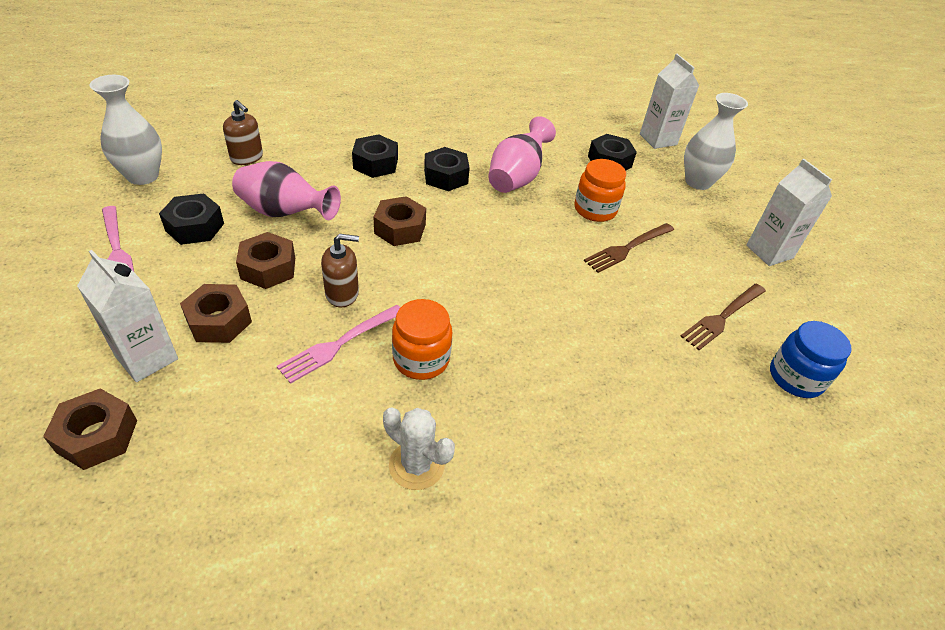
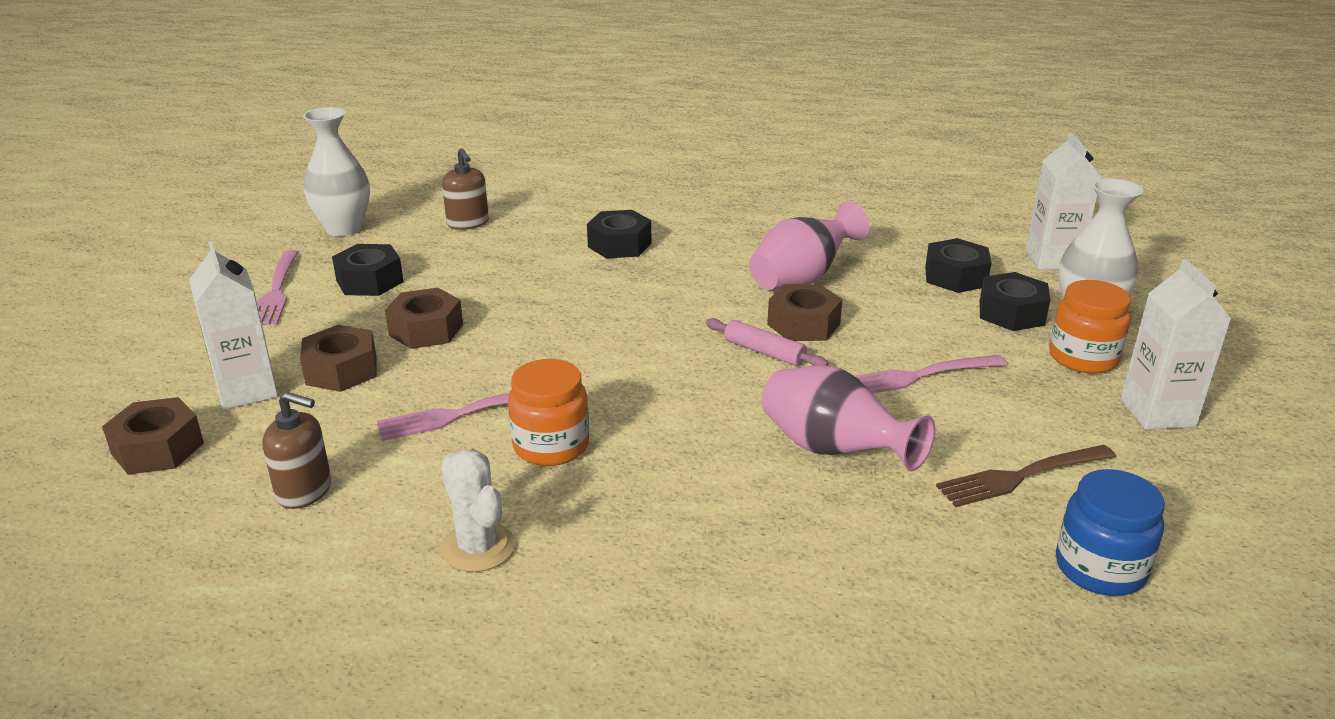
camera: 25 degrees right, 15 degrees down
(285, 213) = (478, 281): pink vase -> pink vase (833, 451)
(342, 294) = (496, 366): brown soap dispenser -> brown soap dispenser (304, 491)
(400, 229) = (608, 313): brown nut -> brown nut (803, 324)
(445, 176) = (703, 267): black nut -> black nut (1011, 313)
(523, 245) = (764, 352): none -> pink rolling pin
(595, 210) = (896, 327): orange jar -> orange jar (1083, 358)
(628, 248) = (919, 376): brown fork -> pink fork

